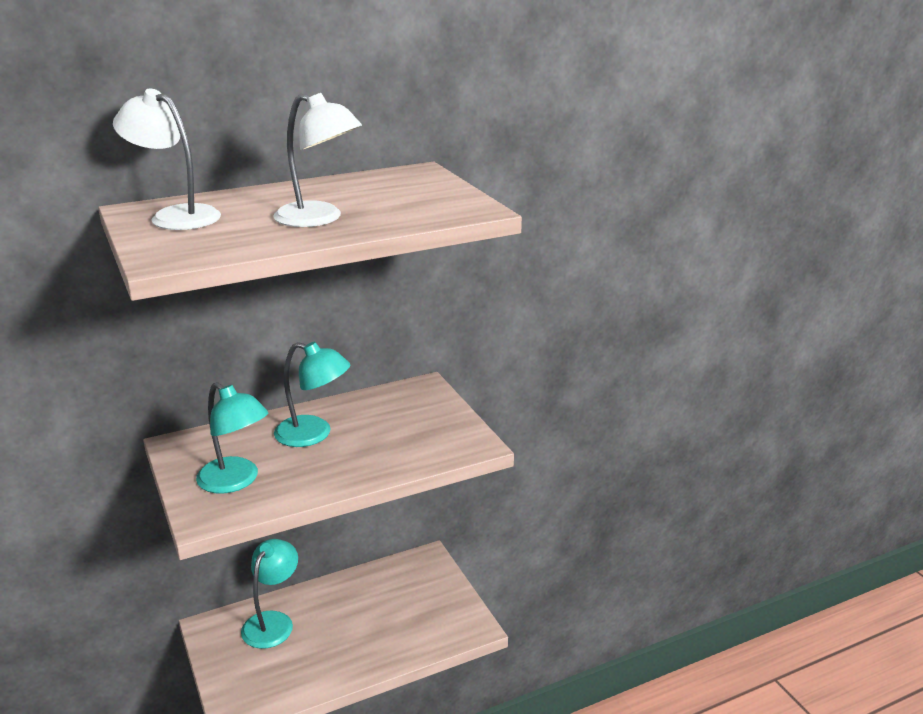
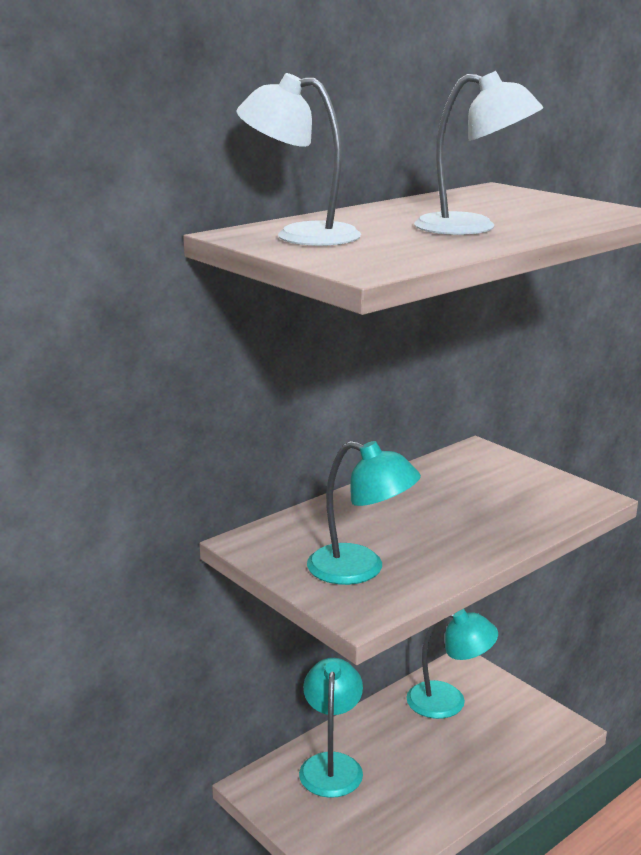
camera: 15 degrees left, 5 degrees down
(314, 434) = (403, 511): turquoise lamp -> turquoise lamp (448, 701)

